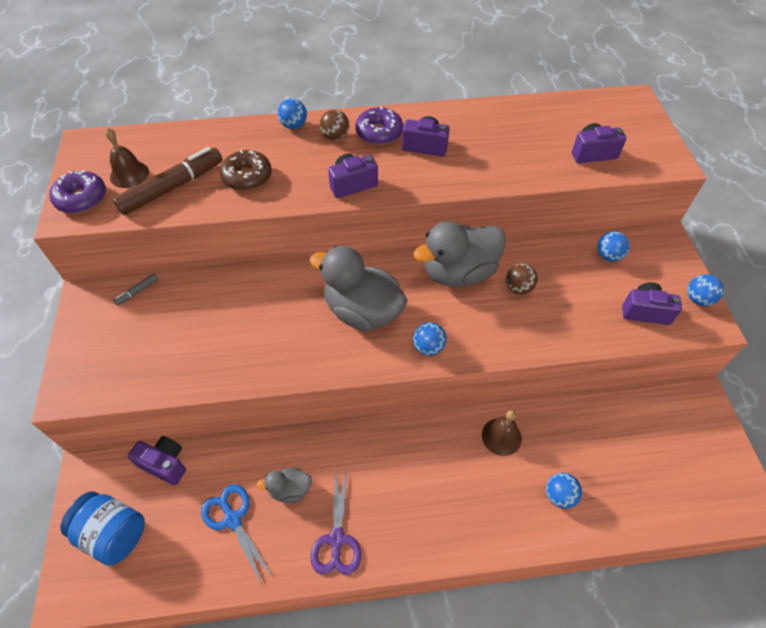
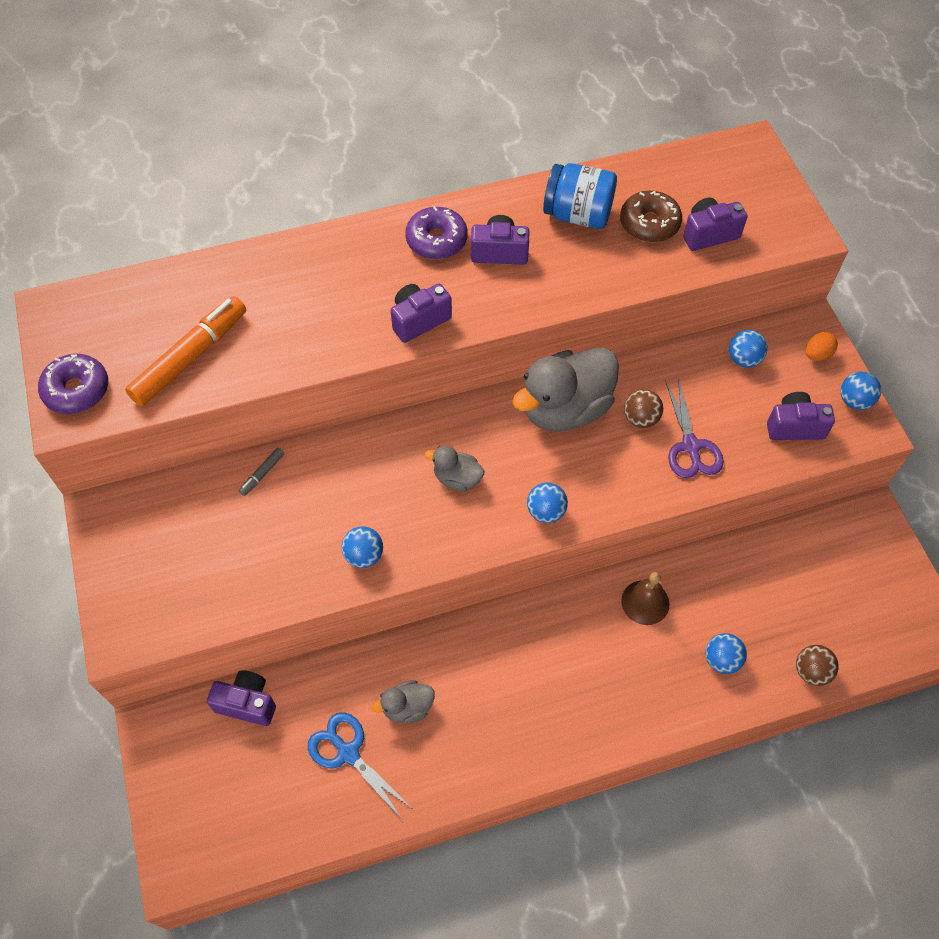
camera: 10 degrees left, 5 degrees up
(113, 533) = (209, 794): blue jar -> blue jar (578, 215)
(129, 174) = (127, 346): brown bell -> none
(137, 292) = (166, 496): grey marker -> grey marker (262, 474)
(172, 187) = (190, 357): brown marker -> orange marker
(247, 177) = (283, 329): brown donut -> brown donut (649, 224)
(294, 125) = (323, 244): blue ball -> blue ball (364, 555)
(335, 137) = (381, 254): brown ball -> brown ball (811, 671)
(336, 539) = (475, 754): purple scissors -> purple scissors (690, 446)
(362, 311) = (457, 478): grey duck -> grey duck, size x0.48
(669, 260) = (817, 354): none -> orange egg

